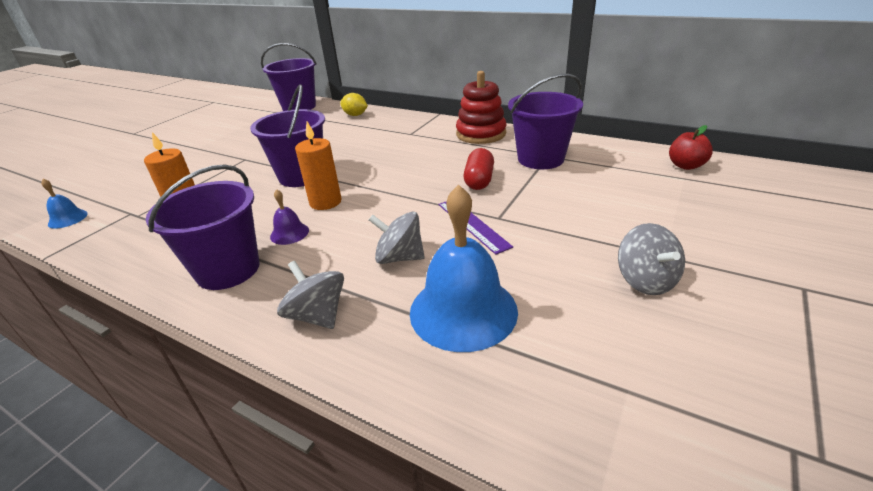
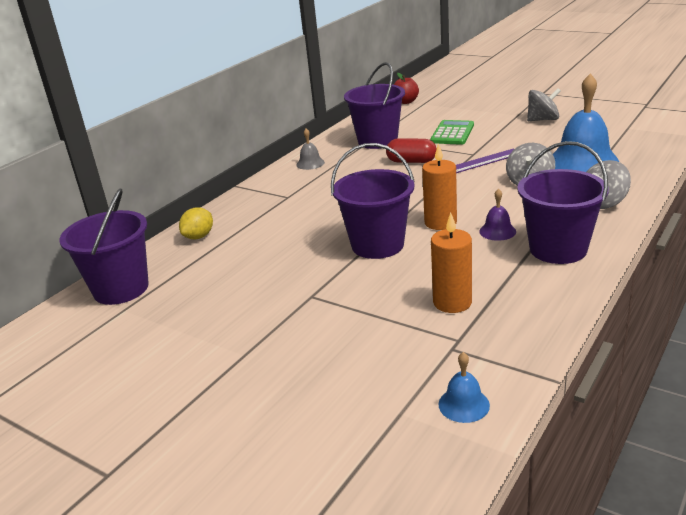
camera: 85 degrees left, 5 degrees down
(481, 134) = (310, 163): red stacking toy -> grey bell
(569, 202) = (452, 133): none -> green calculator

